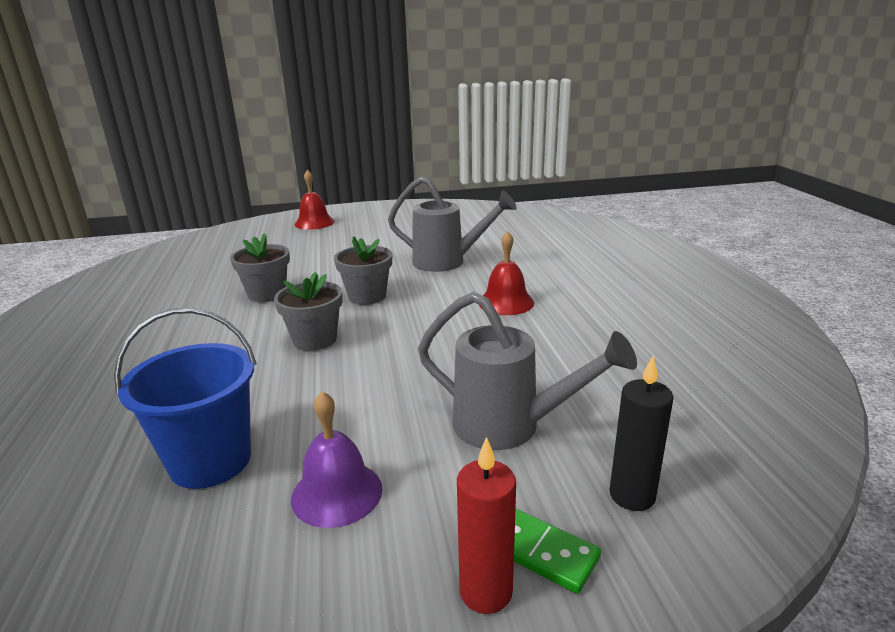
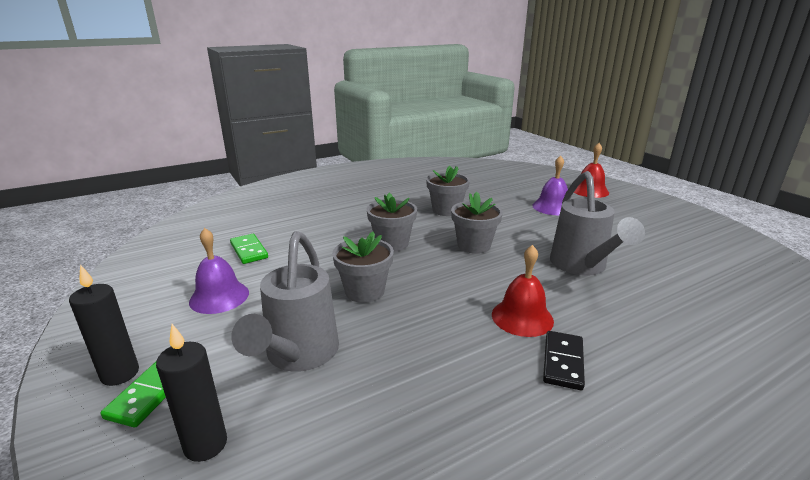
camera: 70 degrees right, 0 degrees up
(210, 461) = (249, 251): blue bucket -> green domino
(328, 245) = (552, 207): none -> purple bell
(410, 371) = (365, 291): none -> grey flower pot
(485, 592) = (120, 374): red candle -> black candle
(569, 301) = (563, 362): none -> black domino

